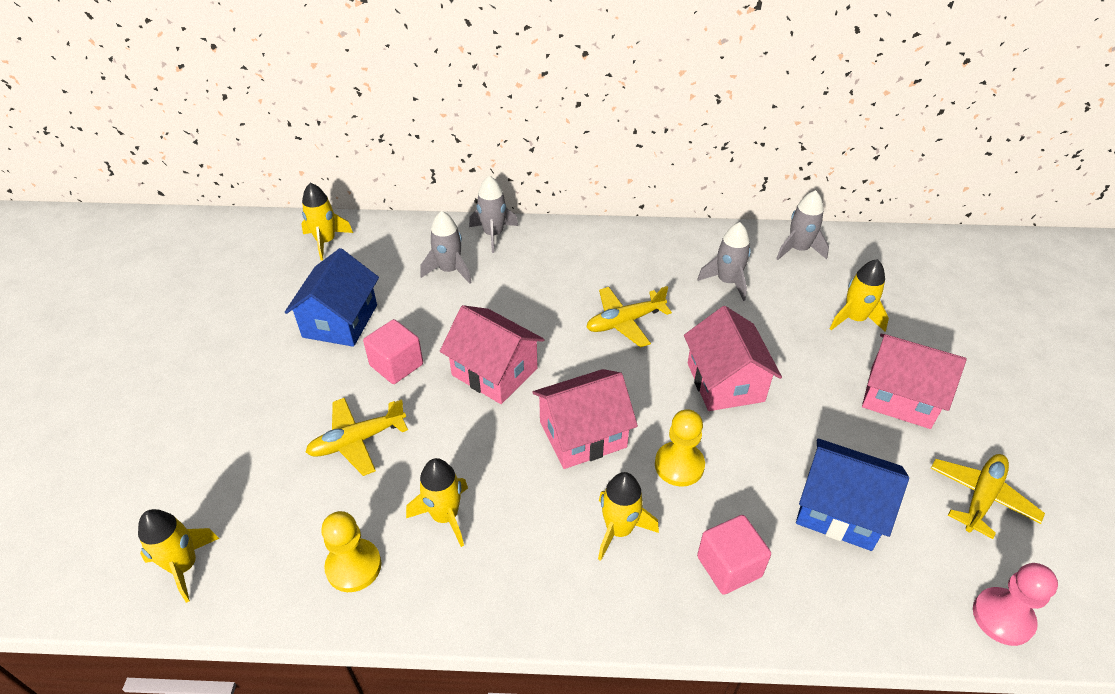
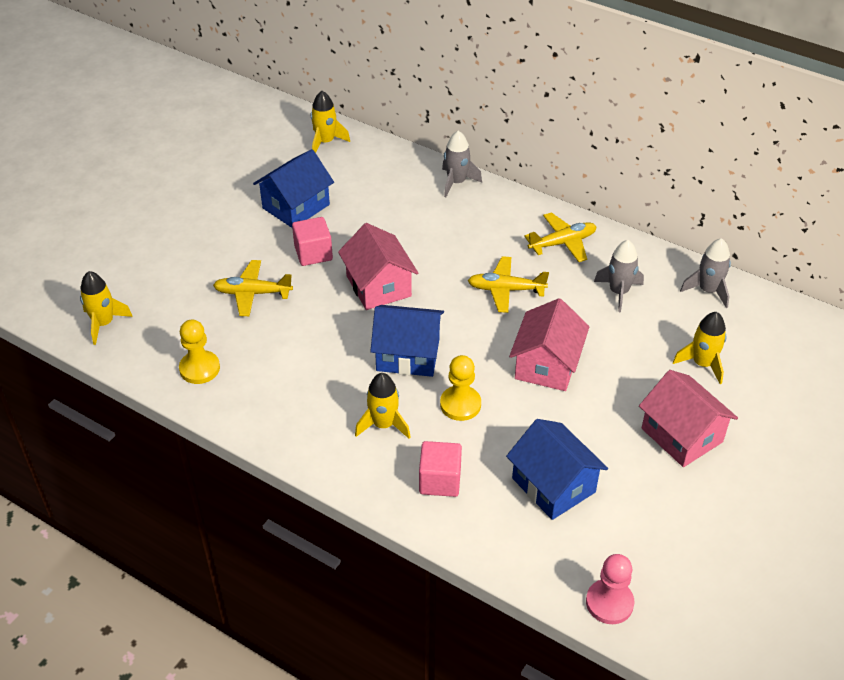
camera: 30 degrees right, 0 degrees up
(445, 516) = (276, 365): yellow rocket -> none
(449, 270) = (401, 198): grey rocket -> none
(583, 434) = (408, 355): pink house -> blue house
(981, 497) = (675, 528): yellow plane -> yellow plane (562, 243)

